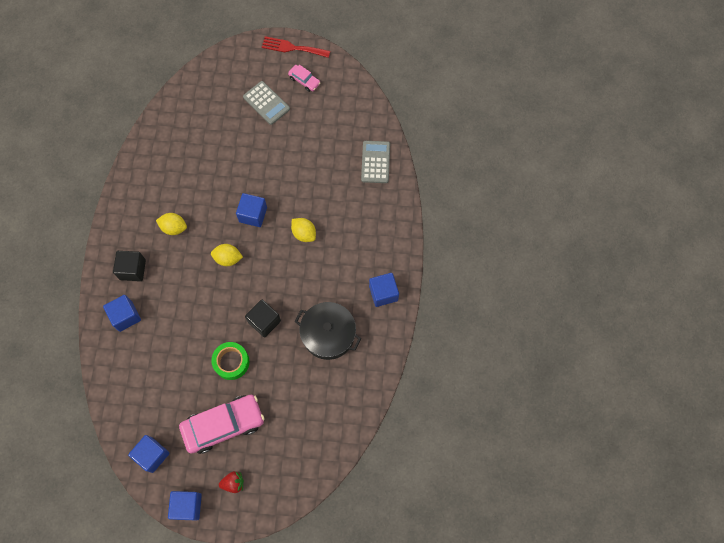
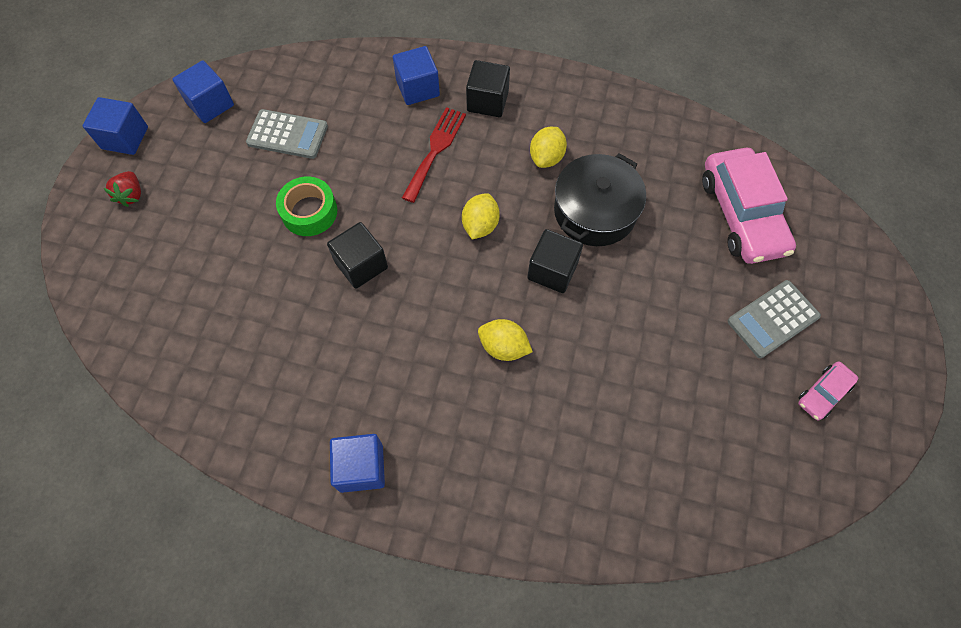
camera: 100 degrees right, 5 degrees down
(223, 425) = (218, 192): pink car -> pink car (741, 214)
(253, 214) = (552, 271): blue cube -> black cube
(292, 48) = (898, 382): red fork -> red fork (435, 150)
(304, 233) = (503, 347): yellow lemon -> yellow lemon turned 60 degrees clockwise
(328, 334) = (312, 359): black pot -> black pot (595, 211)
(375, 162) = (634, 502): grey calculator -> grey calculator (287, 135)

